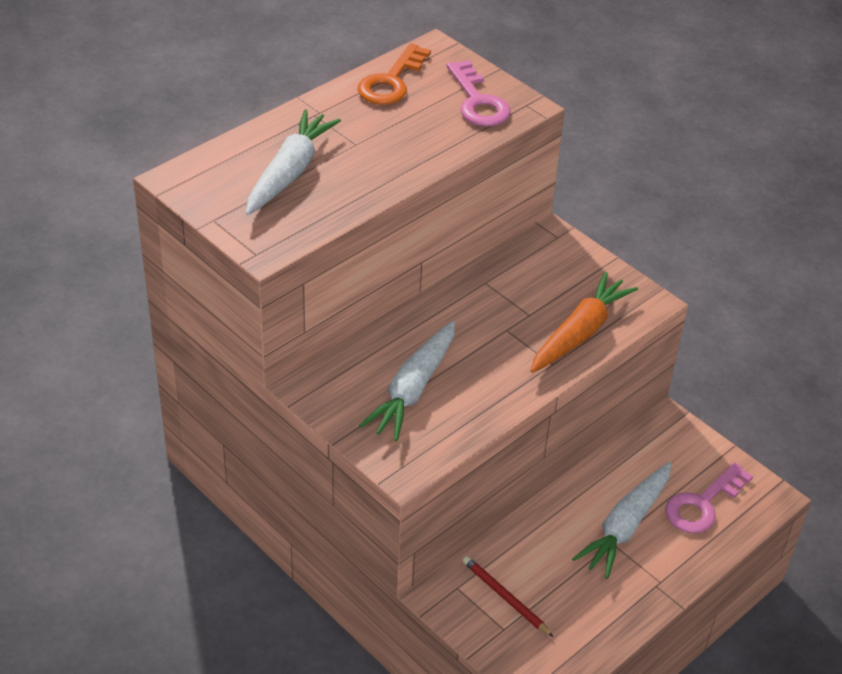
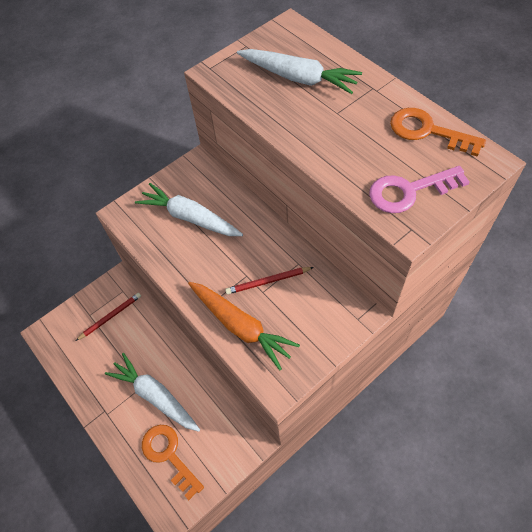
camera: 100 degrees right, 15 degrees up
(514, 309) = (268, 281): none -> red pencil
(702, 504) = (169, 455): pink key -> orange key

